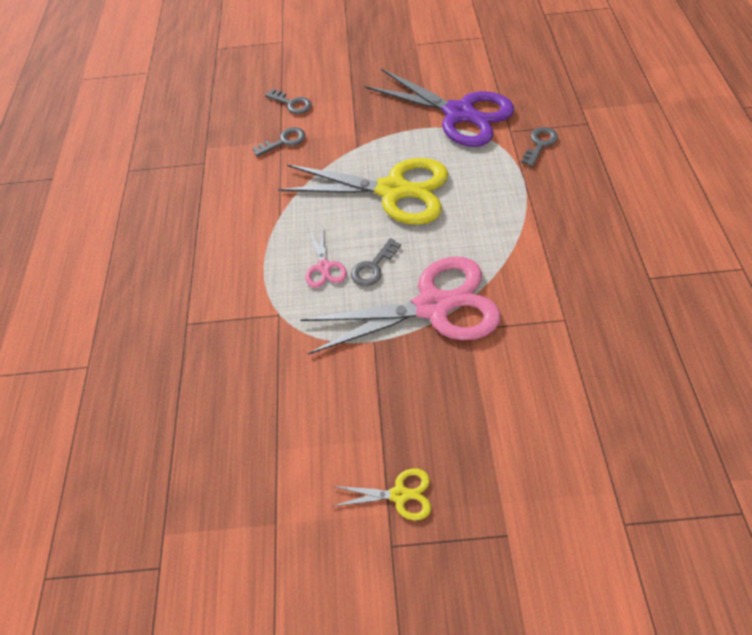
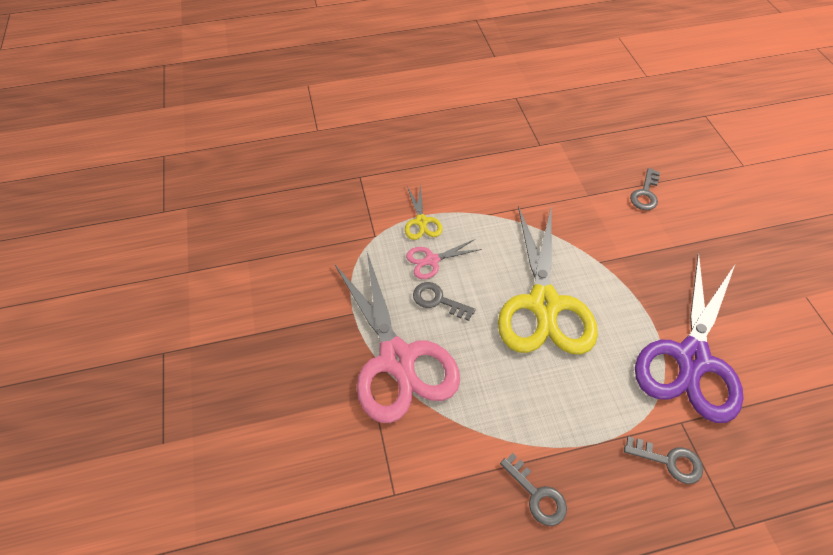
camera: 75 degrees right, 0 degrees up
(283, 141) = (586, 198): grey key -> grey key (536, 494)
(400, 495) = (204, 353): yellow scissors -> yellow scissors (421, 222)

